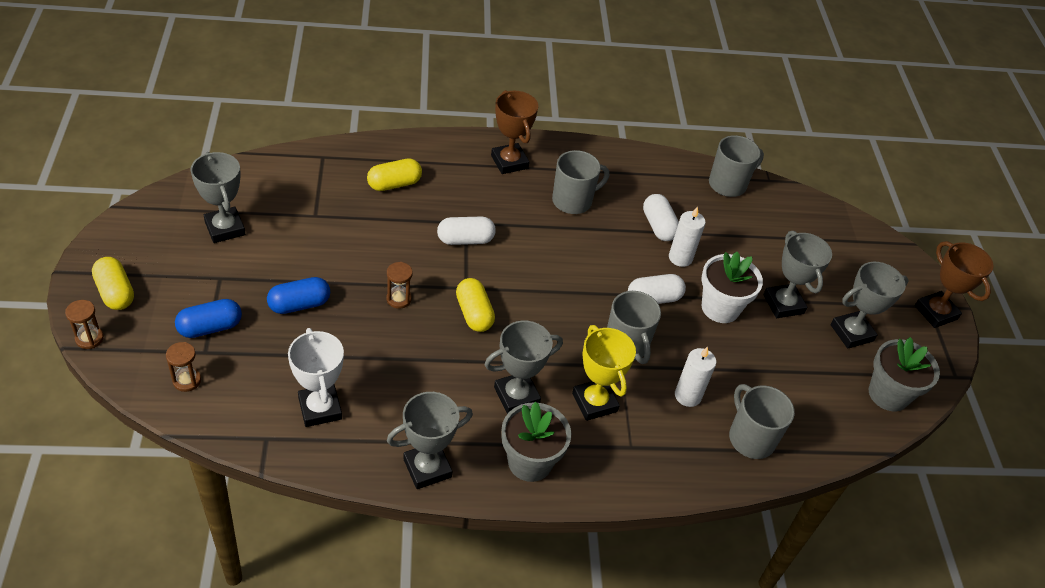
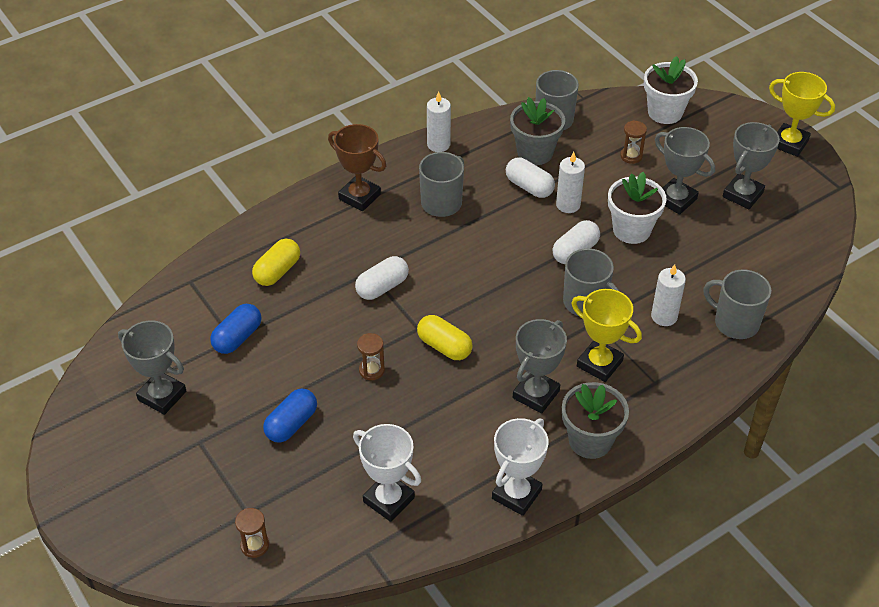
camera: 25 degrees left, 0 degrees up
(89, 338) = (133, 562): brown hourglass -> brown hourglass (631, 156)
(115, 292) = (117, 509): yellow capsule -> none
(210, 327) = (232, 489): blue capsule -> blue capsule (237, 337)
(427, 468) = (516, 494): grey trophy -> white trophy
(610, 155) = (438, 144): none -> white candle
(835, 227) = (665, 112): none -> white flower pot
(888, 394) = (804, 229): grey flower pot -> grey flower pot (535, 153)
(935, 312) = (789, 143): brown trophy -> yellow trophy

